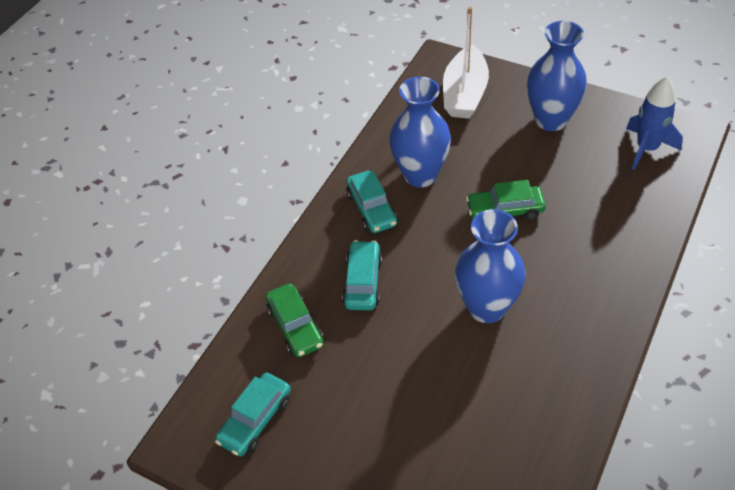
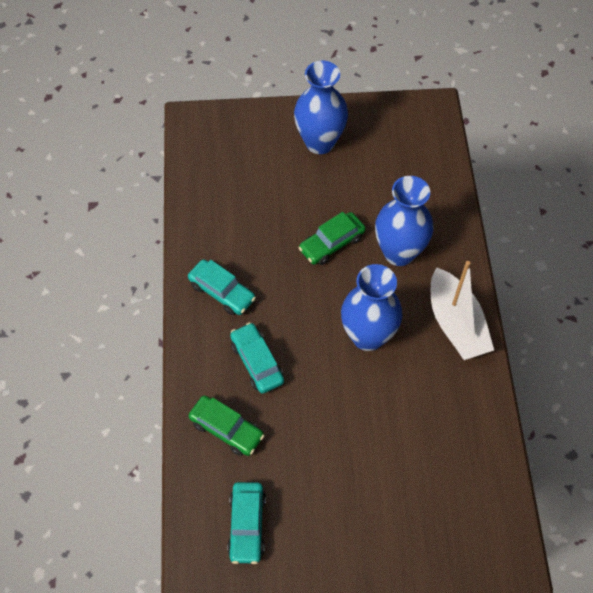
camera: 35 degrees left, 10 degrees up
(420, 175) = (243, 242): blue vase -> blue vase (399, 252)
(464, 94) = (233, 146): white boat -> white boat (455, 324)
(646, 148) = (408, 138): blue rocket -> none

